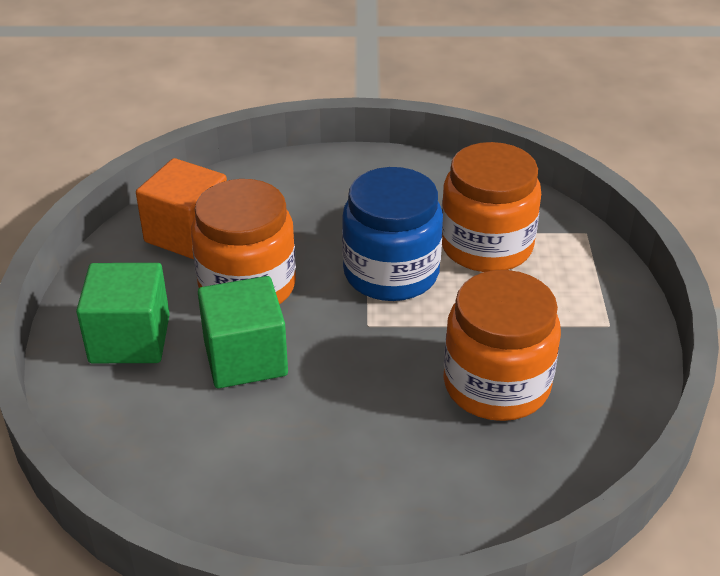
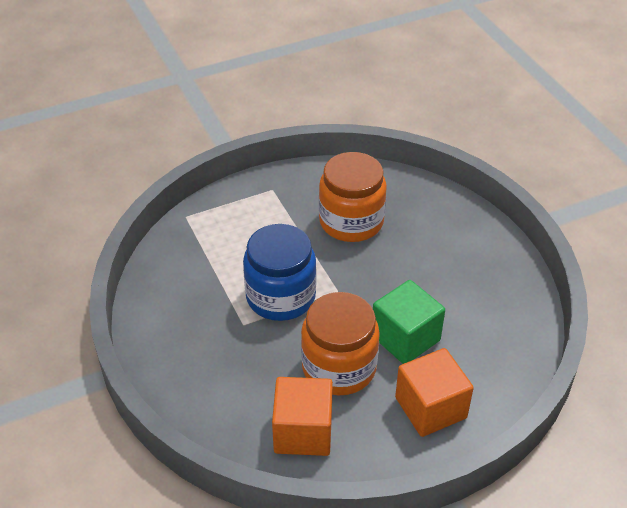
camera: 115 degrees left, 5 degrees up
(130, 339) = (430, 408): green cube -> orange cube
(486, 246) = (225, 258): orange jar -> none

